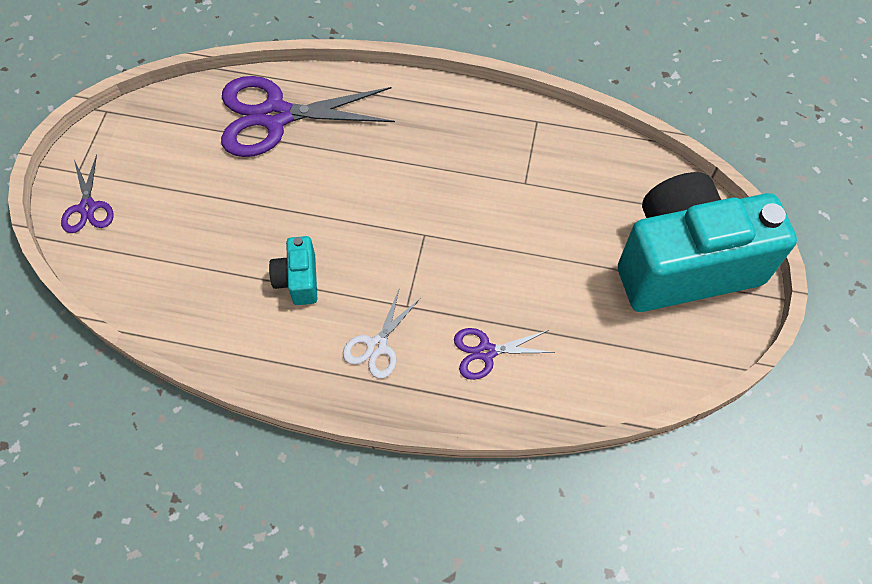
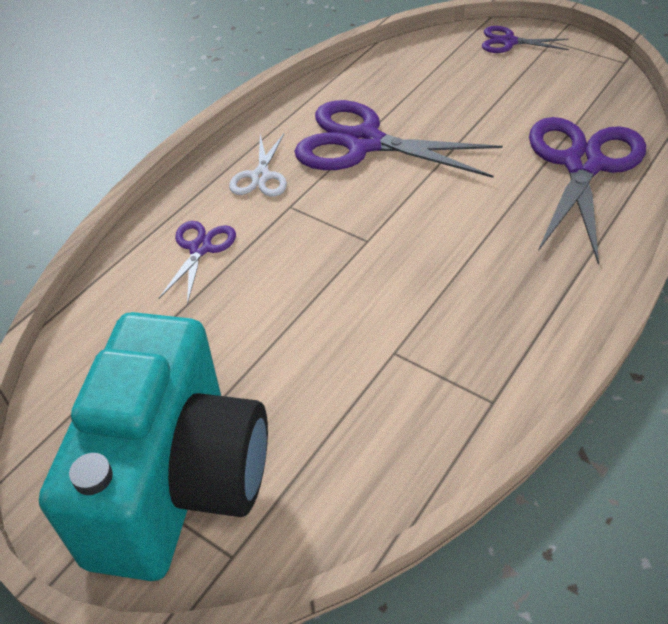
camera: 115 degrees right, 15 degrees down
(298, 280) = (363, 143): turquoise camera -> purple scissors
(377, 346) = (261, 176): white scissors -> white scissors turned 135 degrees counterclockwise

